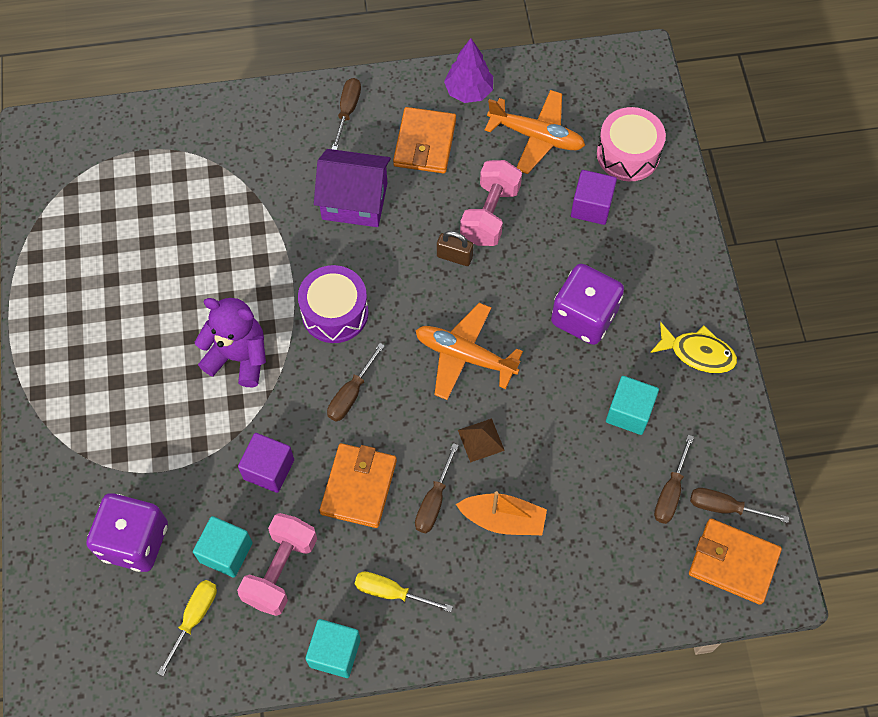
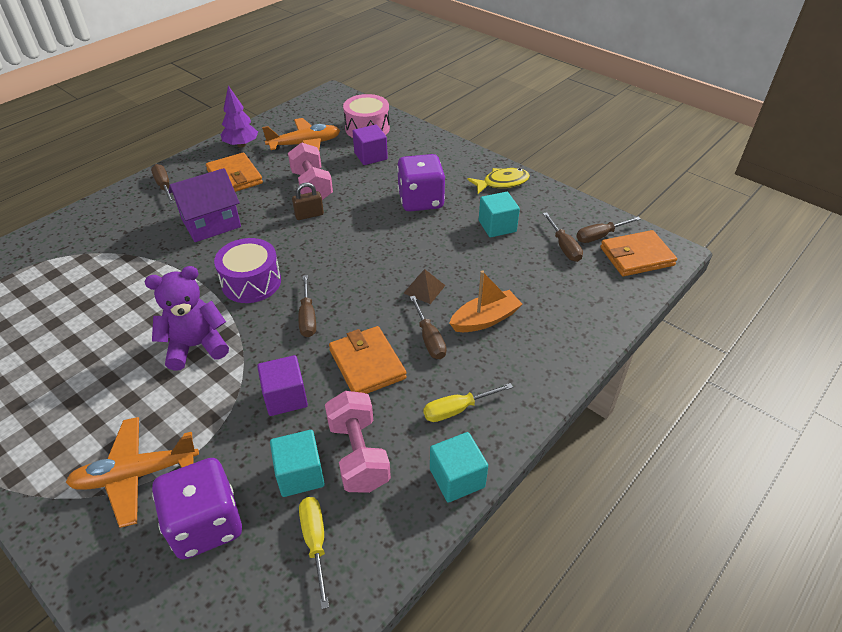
camera: 40 degrees left, 20 degrees down
(465, 356) = (367, 255): orange plane -> orange plane (136, 475)

